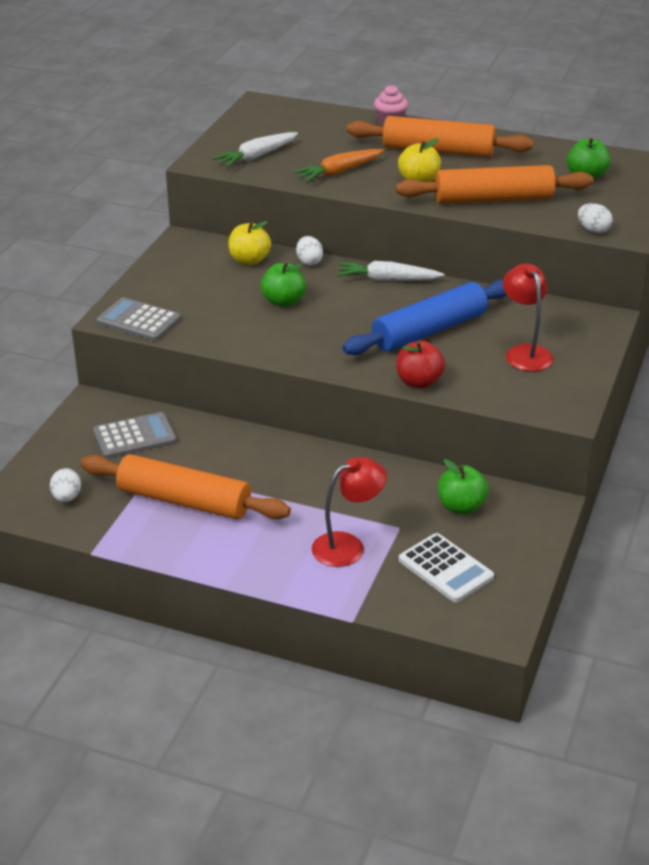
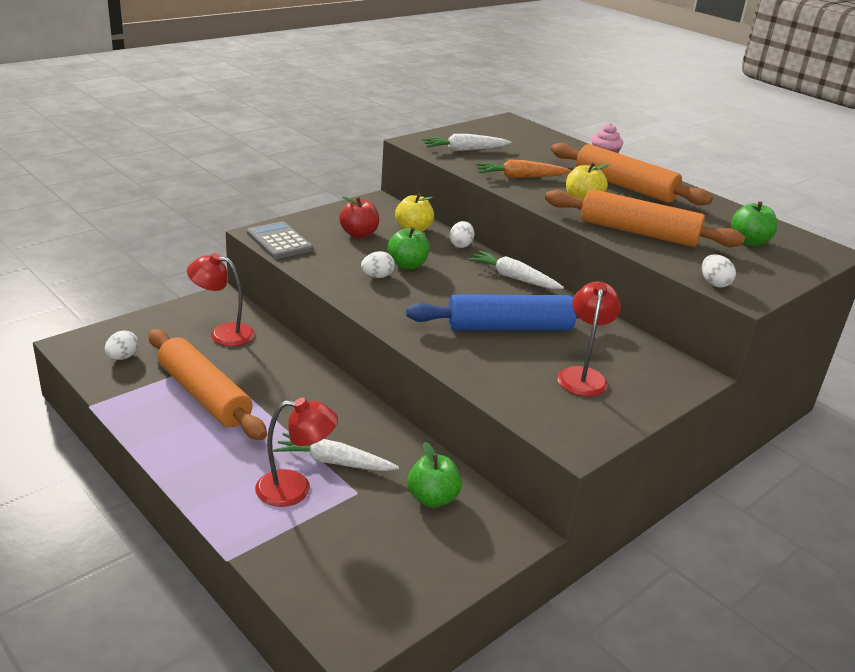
camera: 25 degrees right, 5 degrees down
(134, 437) = (223, 333): grey calculator -> red lamp
(269, 323) = (377, 276): none -> white egg
(356, 511) = (334, 462): none -> white carrot
(419, 382) = (456, 364): red apple -> red apple (359, 234)
(445, 569) = (361, 550): white calculator -> none

